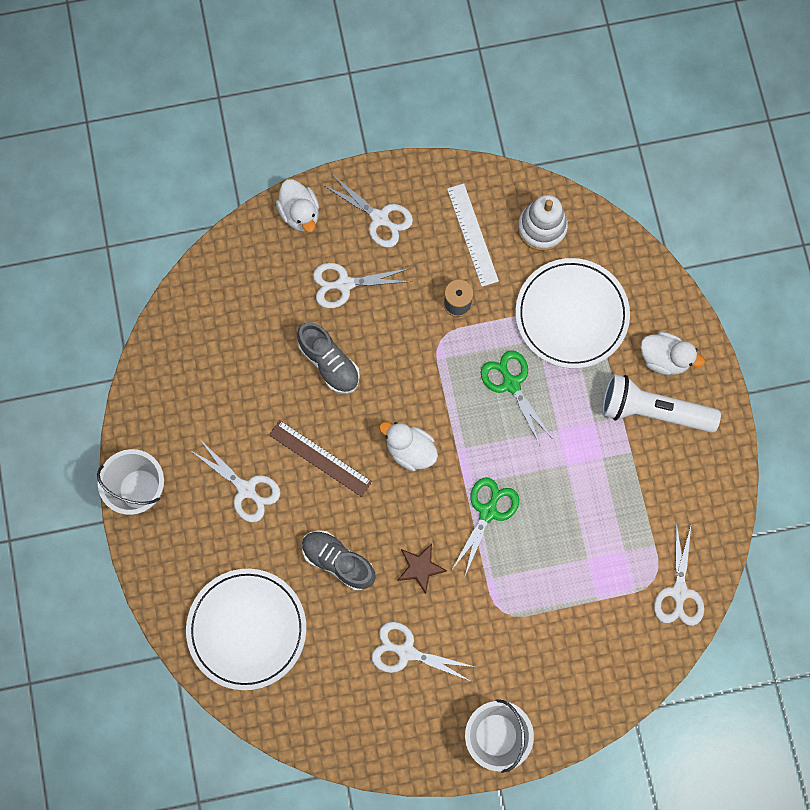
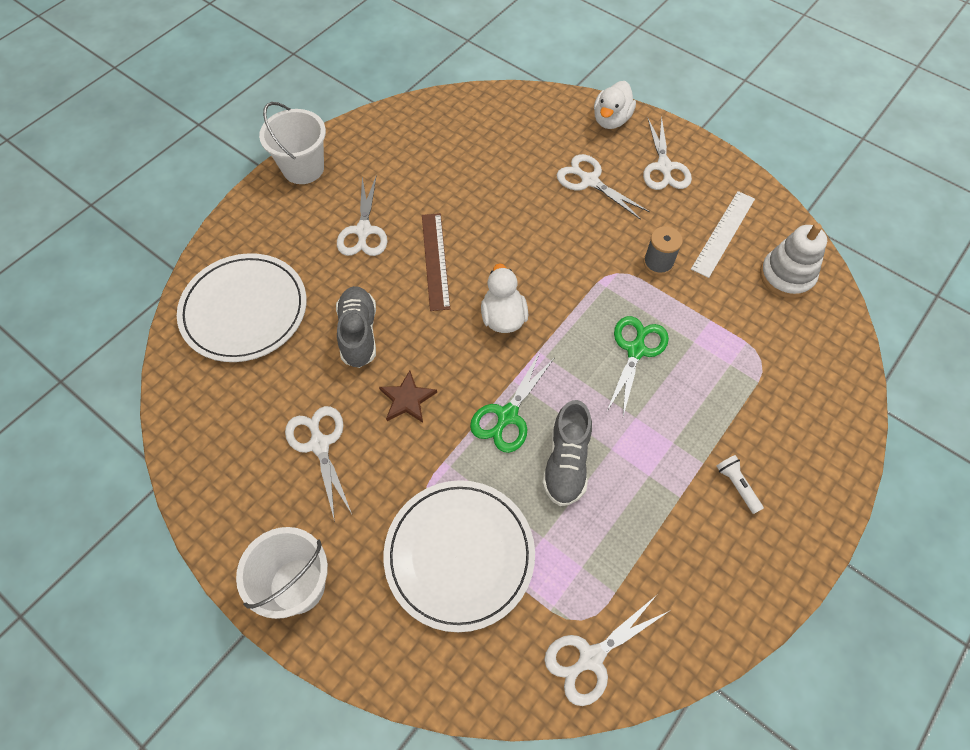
camera: 50 degrees right, 15 degrees down
(329, 363) = (518, 214): grey shoe -> grey shoe (566, 462)
(488, 511) = (507, 416): green scissors -> green scissors turned 135 degrees clockwise
(571, 315) = (744, 352): white plate -> white plate (459, 555)
(652, 410) = (737, 485): white flashlight -> white flashlight, size x0.41
(664, 358) = (793, 458): white duck -> none

